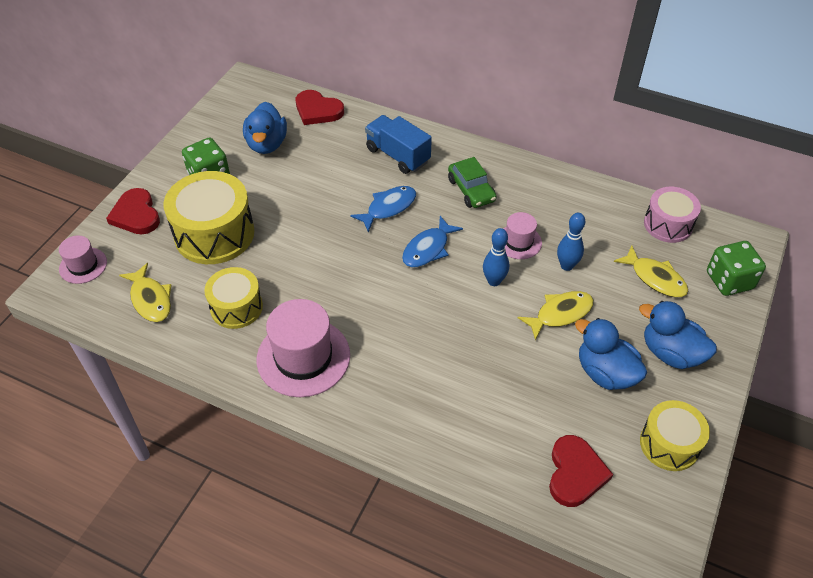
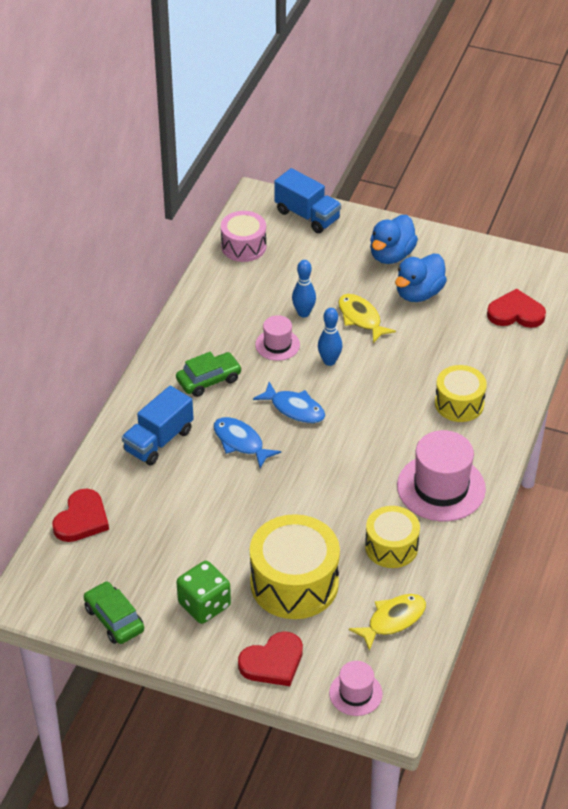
camera: 95 degrees left, 5 degrees down
(212, 126) = (114, 619): none -> green car
(267, 144) = (145, 559): blue duck -> none
(655, 278) = (310, 259): yellow fish -> none
(669, 444) = (478, 262): yellow drum -> yellow drum (459, 403)
(729, 281) = (307, 215): green dice -> blue truck

